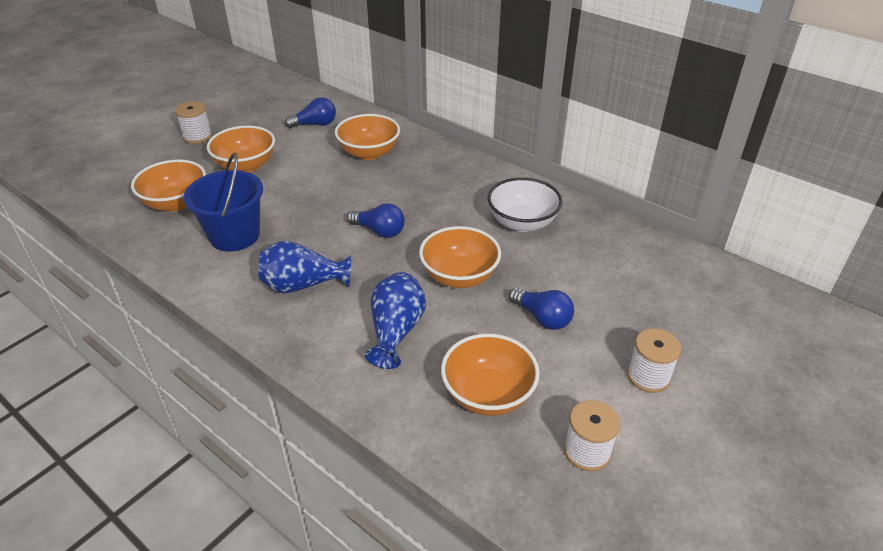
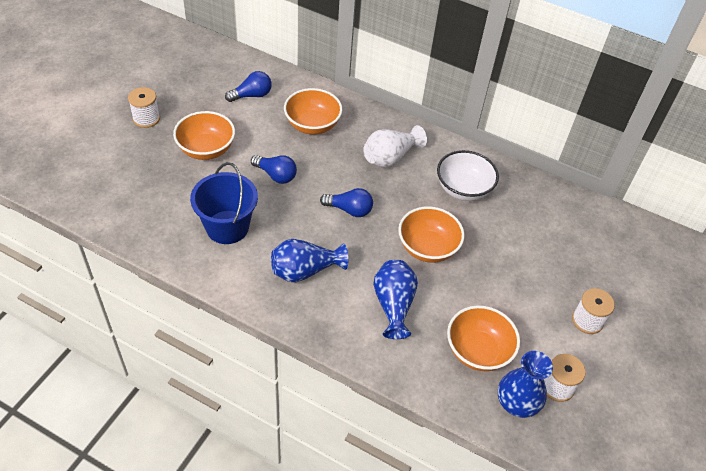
camera: 15 degrees left, 10 degrees up
(176, 203) = (160, 197): orange bowl -> none
(445, 187) = (390, 157): none -> white vase
(523, 464) = (516, 403): none -> blue vase
(542, 318) = (501, 279): blue light bulb -> blue light bulb (276, 175)

